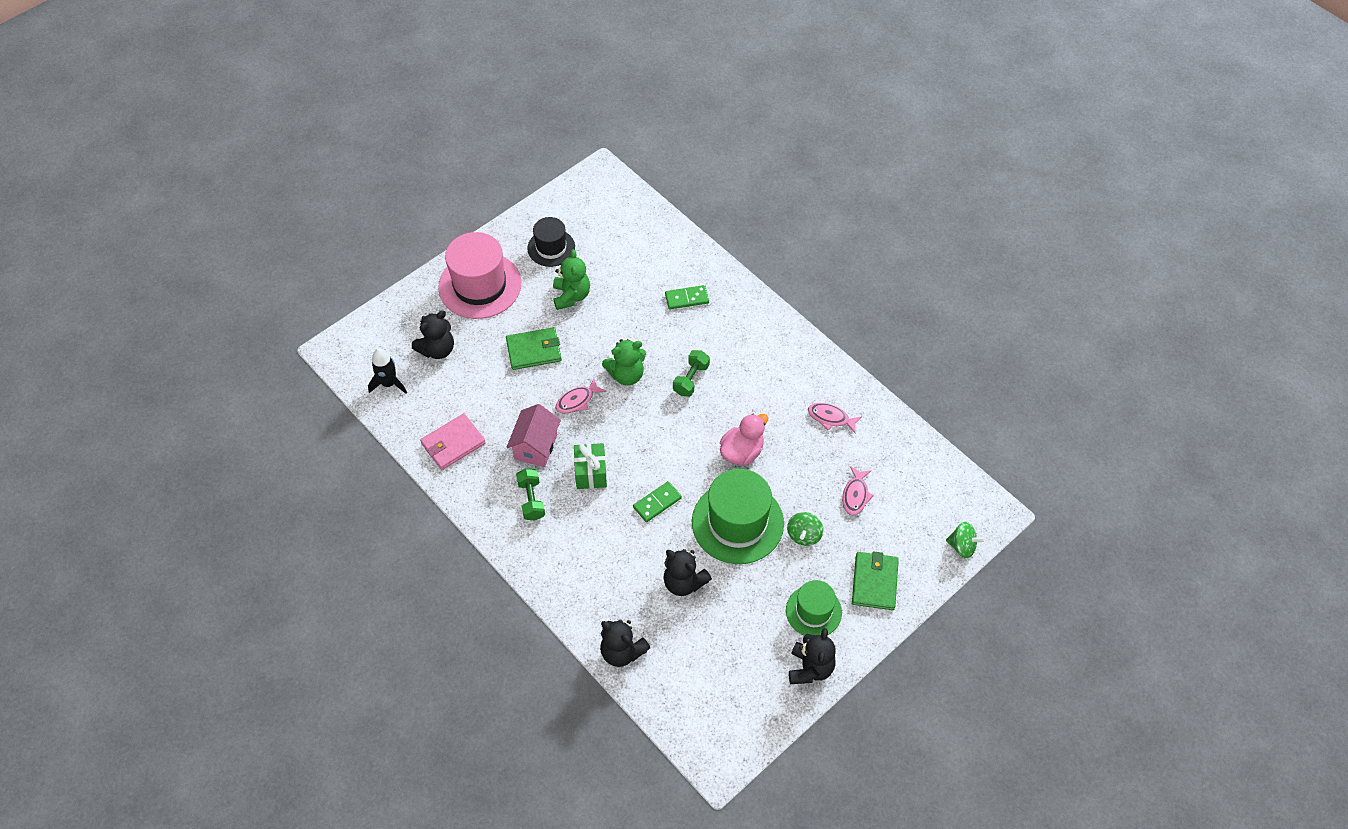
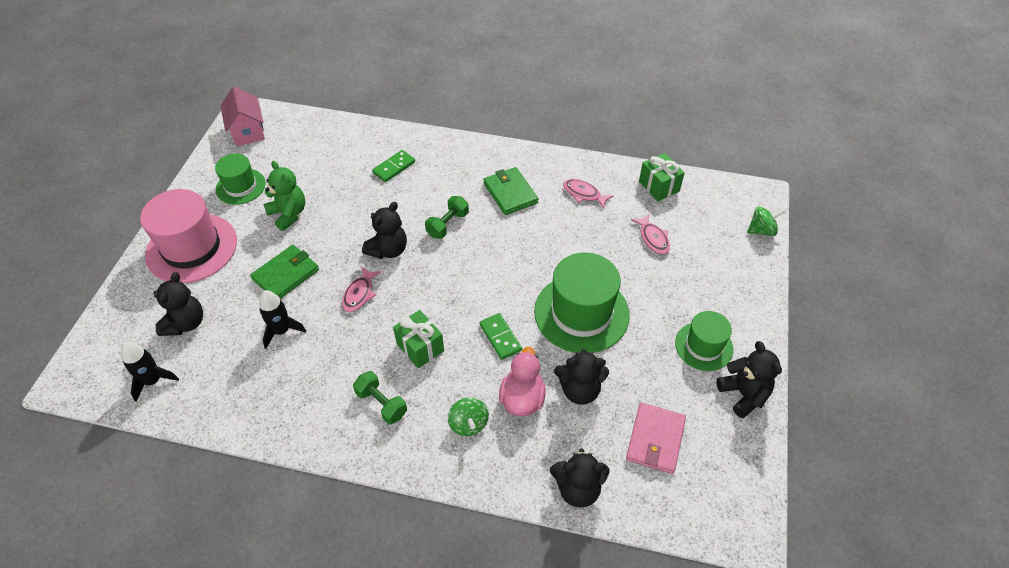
camera: 35 degrees left, 5 degrees down
(453, 443) = (262, 398): pink wallet -> pink wallet (655, 439)
(500, 397) = (282, 331): none -> black rocket
(536, 446) = (350, 354): pink house -> pink house (248, 131)
(551, 248) = (240, 186): black hat -> green hat
(626, 375) = (388, 250): green teddy bear -> black teddy bear
(657, 503) = (500, 337): green domino -> green domino turned 45 degrees counterclockwise
(691, 379) = (447, 224): green dumbbell -> green dumbbell turned 45 degrees clockwise
(742, 452) = (537, 256): pink duck -> pink duck (522, 398)
(804, 535) = (642, 291): green spinning top -> green spinning top (468, 424)
(830, 418) = (583, 194): pink fish -> pink fish turned 45 degrees clockwise
(874, 582) = (727, 294): green wallet -> green wallet (510, 193)
(906, 450) = (659, 186): none -> green gift

